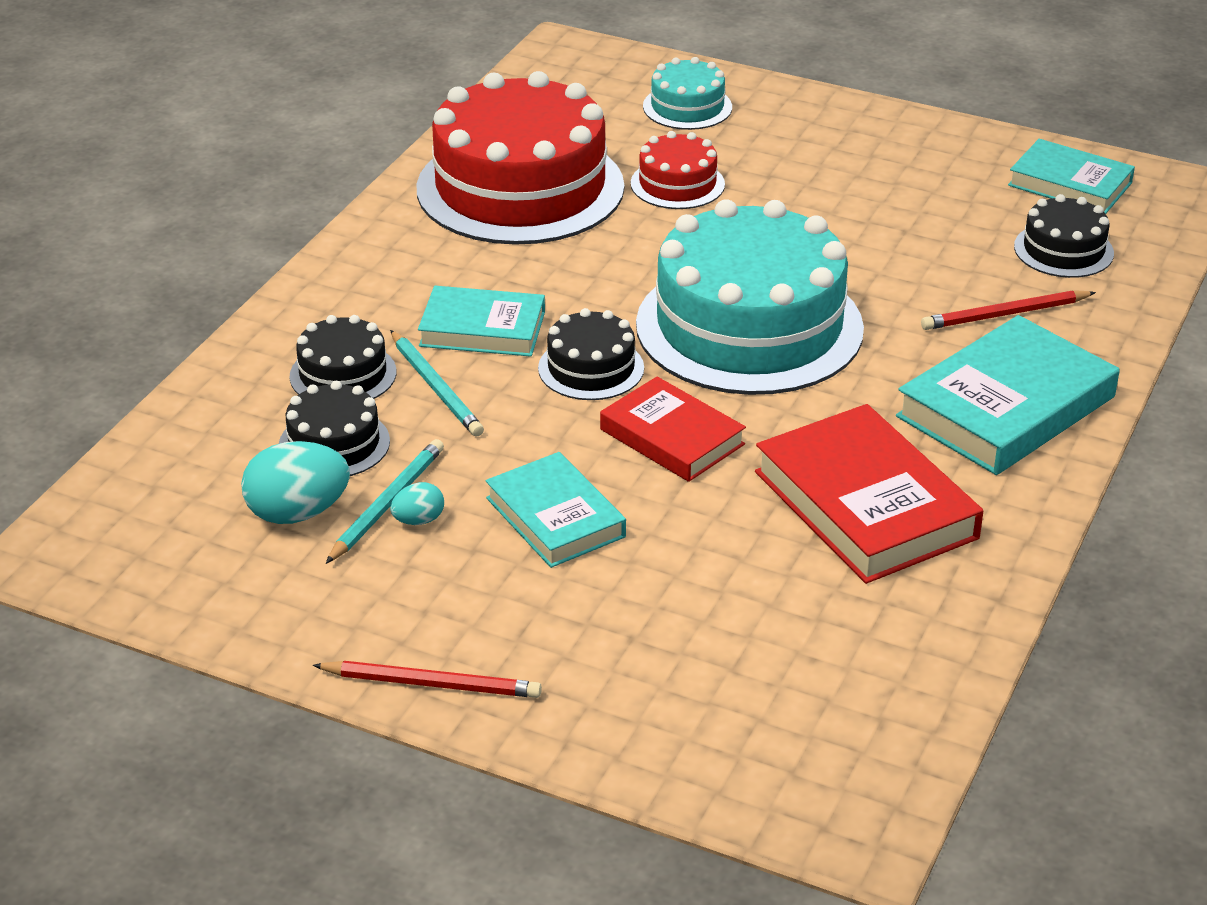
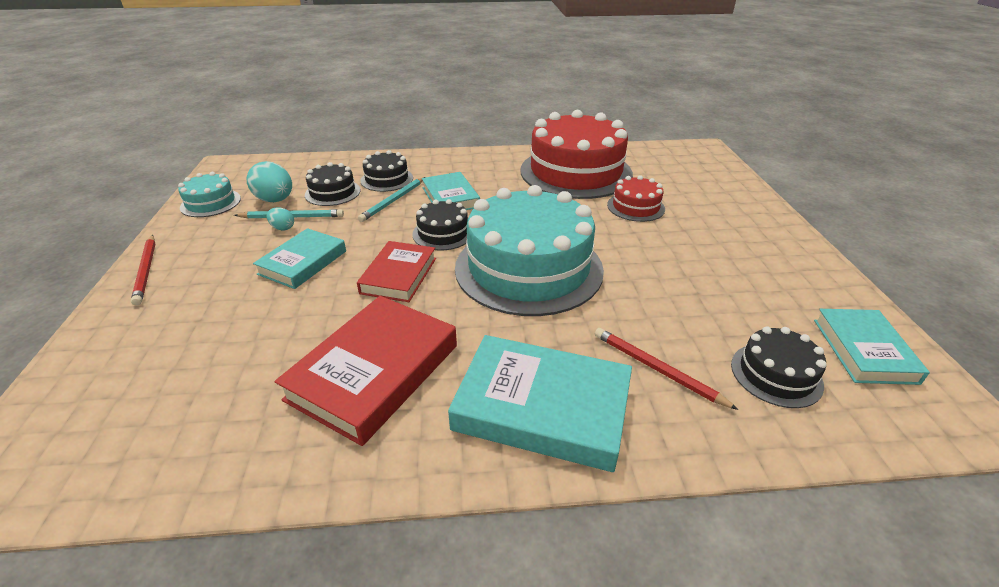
camera: 60 degrees right, 0 degrees up
(687, 107) = (708, 189): turquoise cake -> turquoise cake (210, 203)

